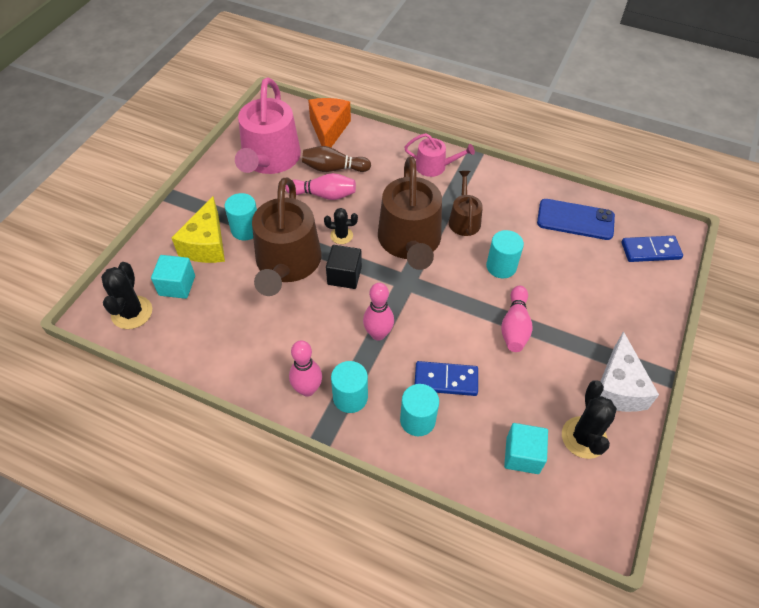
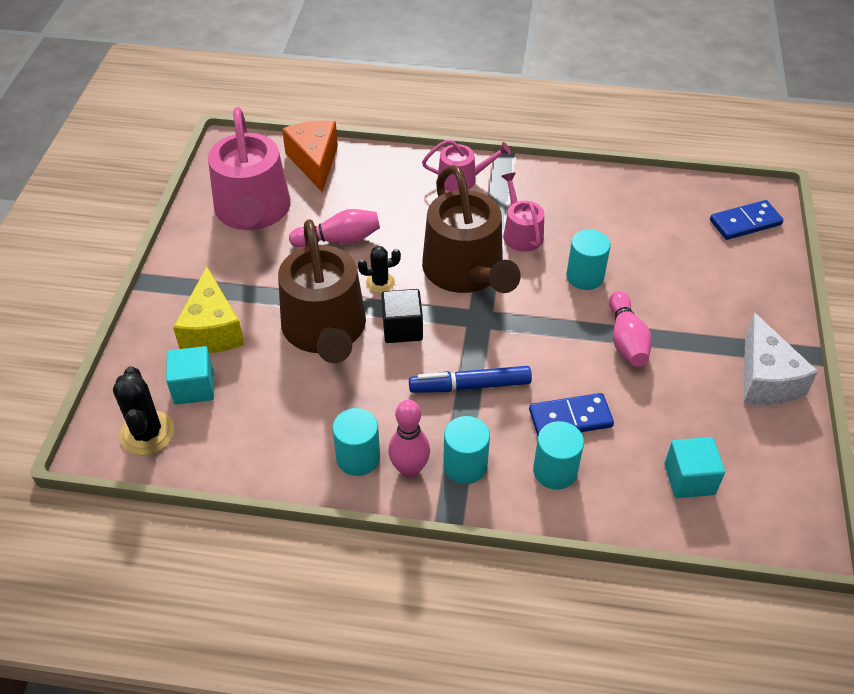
camera: 15 degrees left, 5 degrees down
(245, 229) = (256, 301): turquoise cylinder -> turquoise cylinder (358, 458)
(334, 168) = (339, 206): brown bowling pin -> none
(378, 334) = (470, 386): pink bowling pin -> blue marker
(464, 219) = (521, 233): brown watering can -> pink watering can
(575, 220) = (649, 206): blue phone -> none
(584, 437) = (749, 442): black cactus -> none

